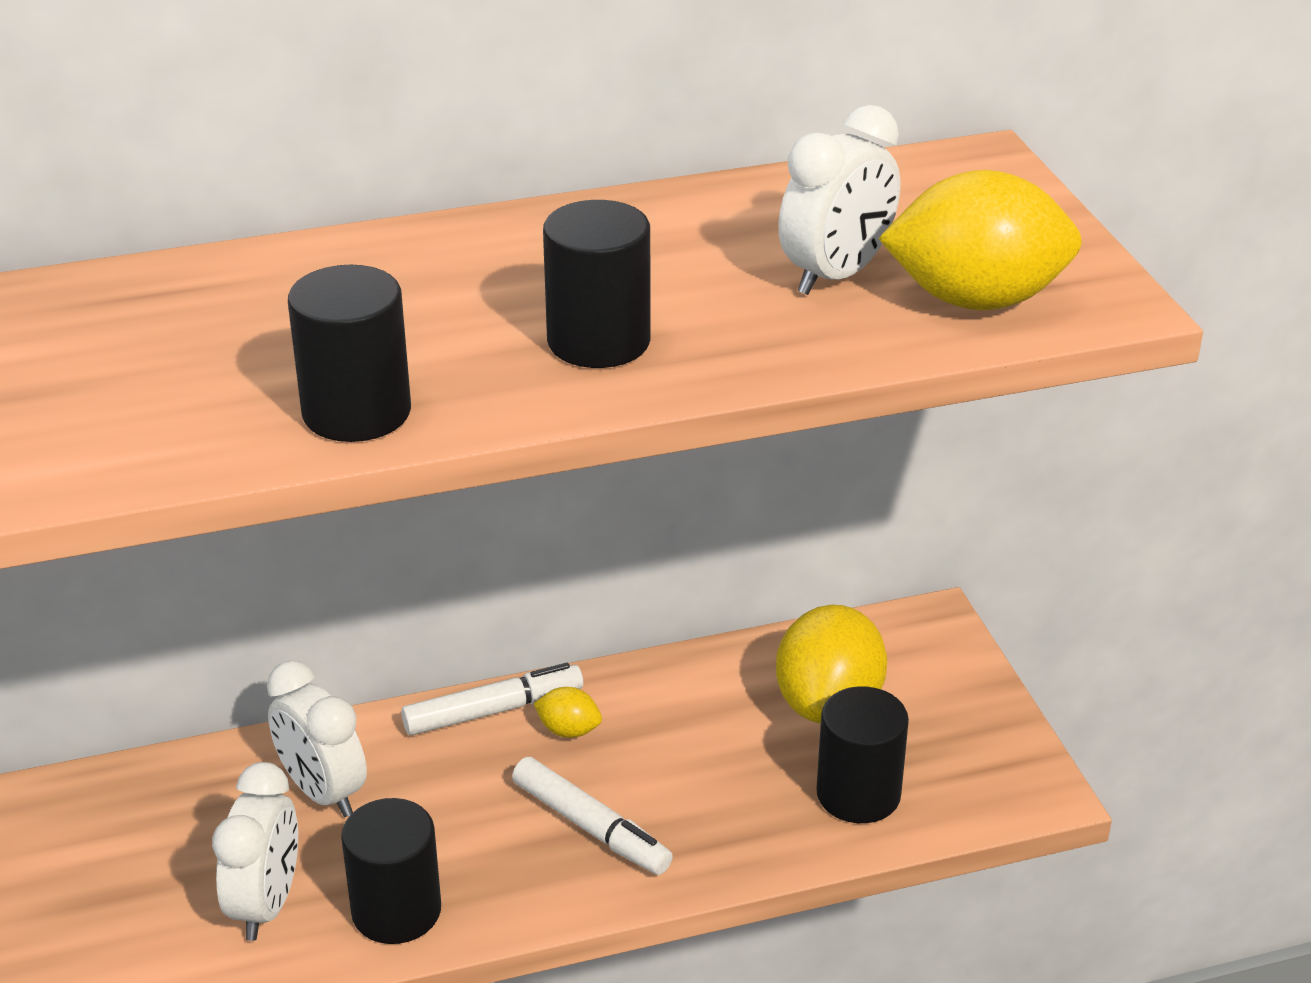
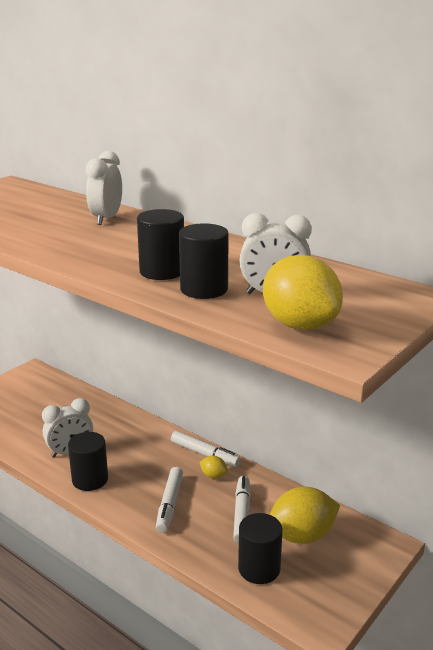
camera: 55 degrees right, 10 degrees down
(323, 792) = (130, 439): white clock -> white clock (106, 219)
(356, 412) = (69, 253): black cylinder -> black cylinder (204, 289)
(568, 730) = (213, 475): yellow lemon -> yellow lemon turned 45 degrees counterclockwise
(709, 746) = (242, 514): none -> white marker

